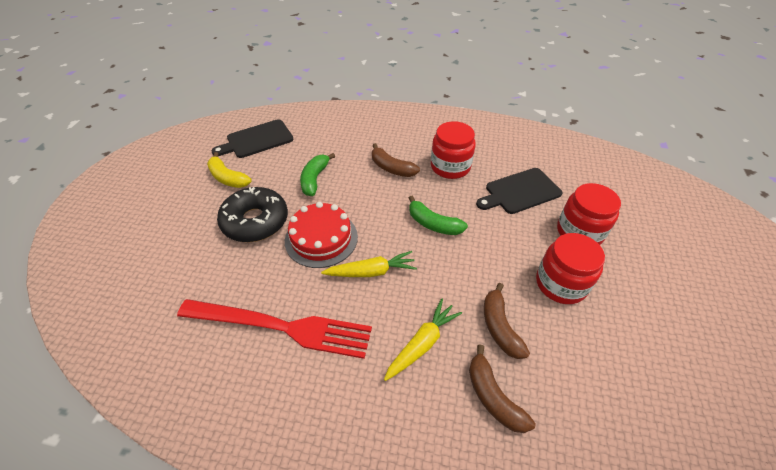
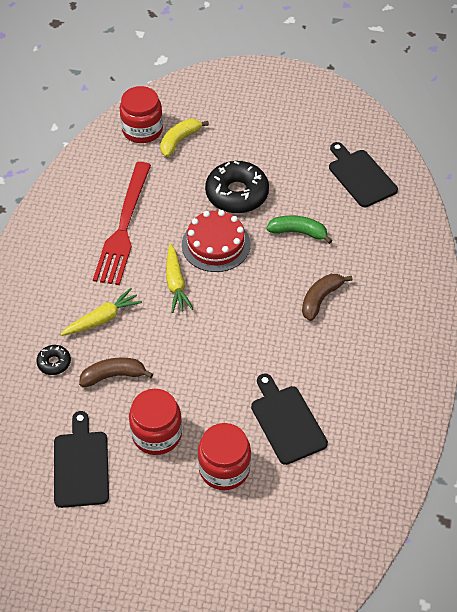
camera: 90 degrees right, 5 degrees up
(228, 178) = (296, 163): yellow banana -> yellow banana (179, 141)
(422, 343) = (102, 319): yellow carrot -> yellow carrot turned 75 degrees counterclockwise
(433, 224) = (235, 334): green banana -> none
(450, 167) = (327, 356): red jar -> red jar (142, 130)
(493, 397) = (54, 363): brown banana -> black donut
(622, 353) = (81, 465): none -> black cutting board

